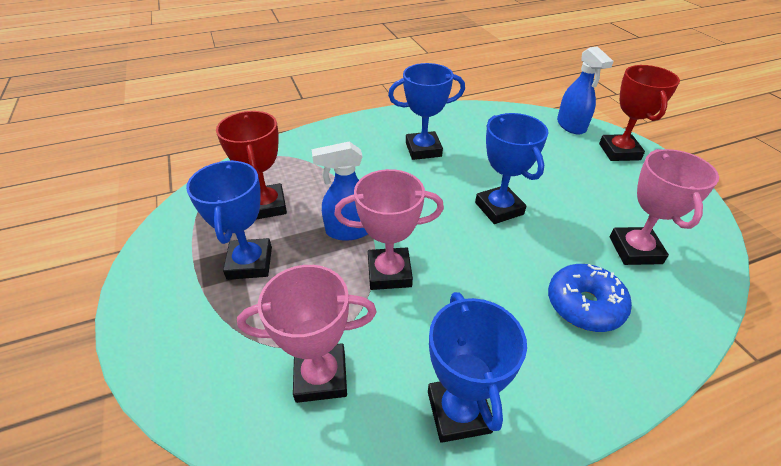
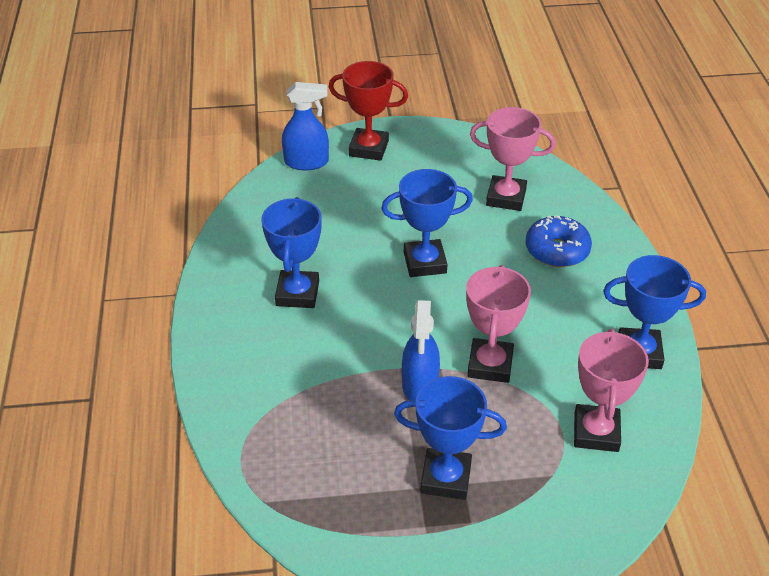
camera: 75 degrees left, 0 degrees up
(267, 206) = (351, 457): red trophy -> none

